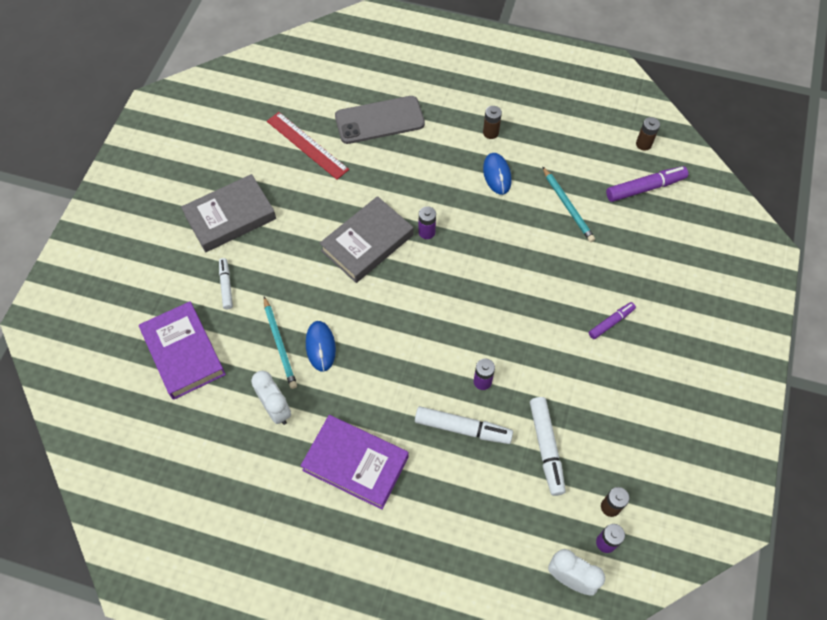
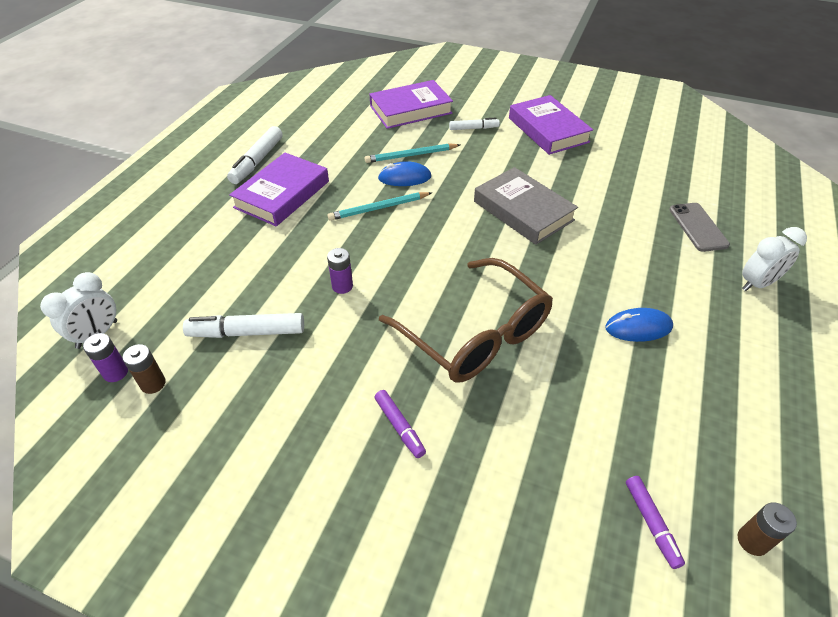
camera: 95 degrees right, 15 degrees down
(230, 217) = (548, 130): grey book -> purple book
(276, 409) = (348, 153): white clock -> white clock (757, 283)
(307, 145) = (645, 174): red ruler -> none
(379, 120) = (698, 227): grey phone -> grey phone, size x0.66
(426, 232) = (540, 256): purple battery -> none
(462, 428) = (293, 266): white marker -> white marker (257, 161)
(490, 133) = (711, 328): brown battery -> none
(520, 278) = (475, 334): none -> brown glasses
(567, 206) = (597, 403): turquoise pencil -> turquoise pencil (379, 208)
(645, 188) = (651, 523): purple marker -> purple marker, size x0.61

